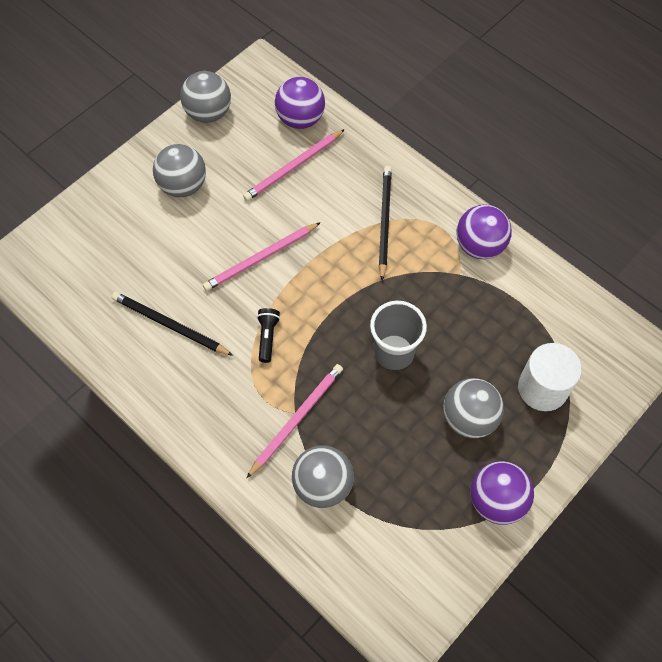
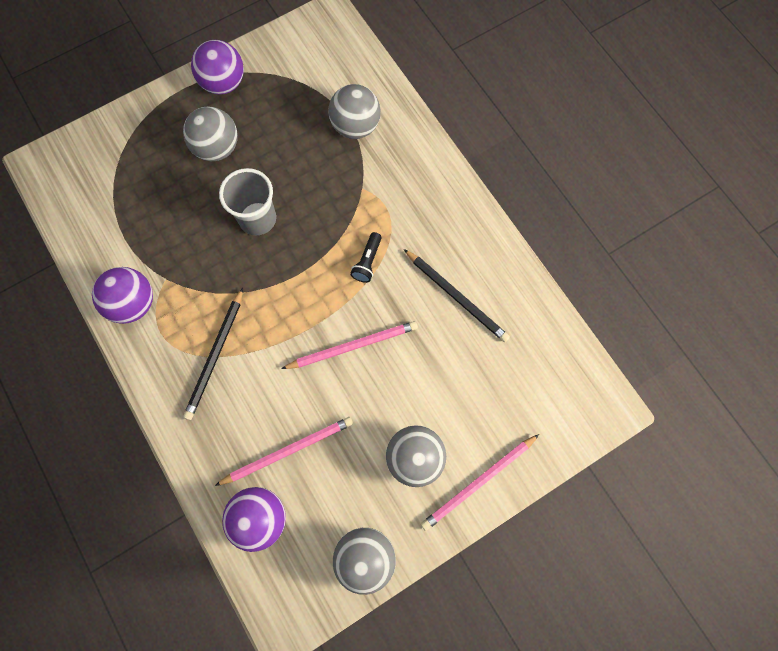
camera: 165 degrees left, 10 degrees up
(297, 419) = (361, 182): pink pencil -> pink pencil (478, 482)
(542, 388) = (144, 157): white cylinder -> none

